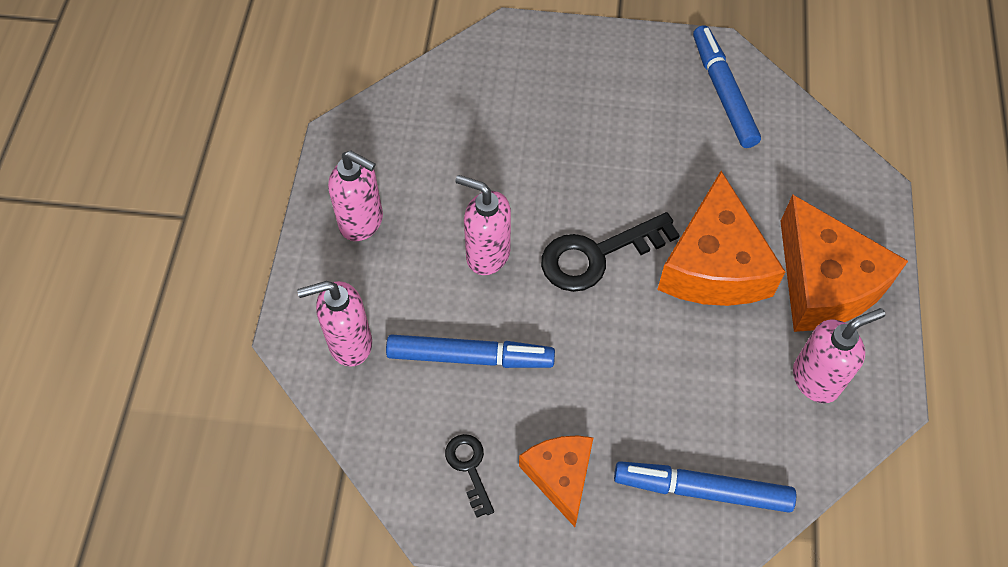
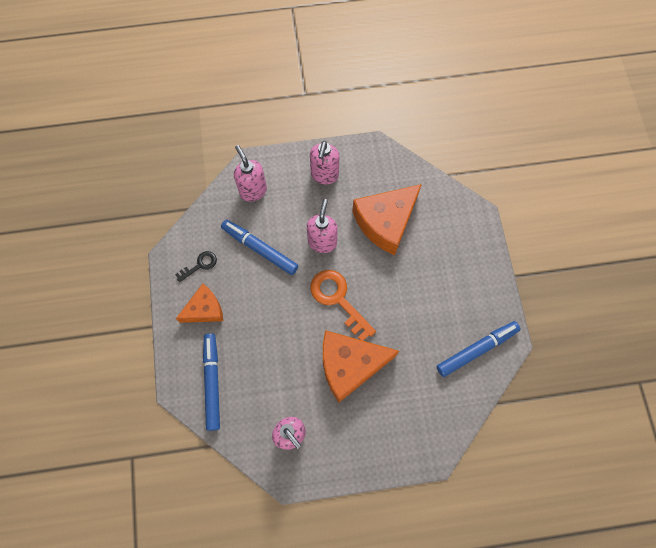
camera: 75 degrees right, 10 degrees up
(469, 356) = (260, 249): blue marker -> blue marker turned 135 degrees clockwise
(597, 255) = (338, 299): black key -> orange key
(824, 283) = (356, 432): orange cheese -> orange cheese (386, 222)

